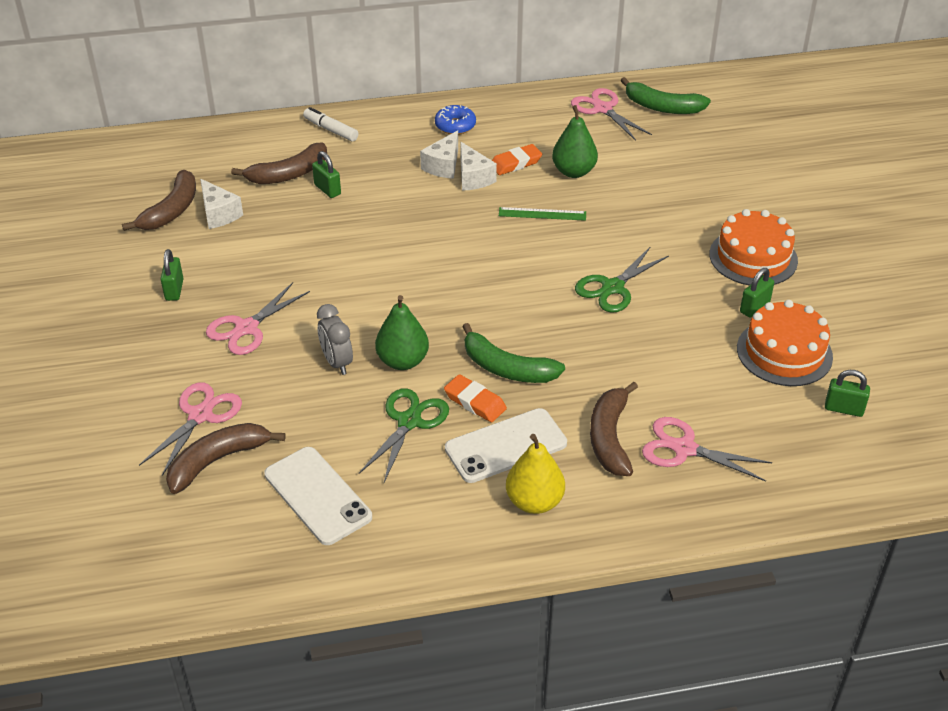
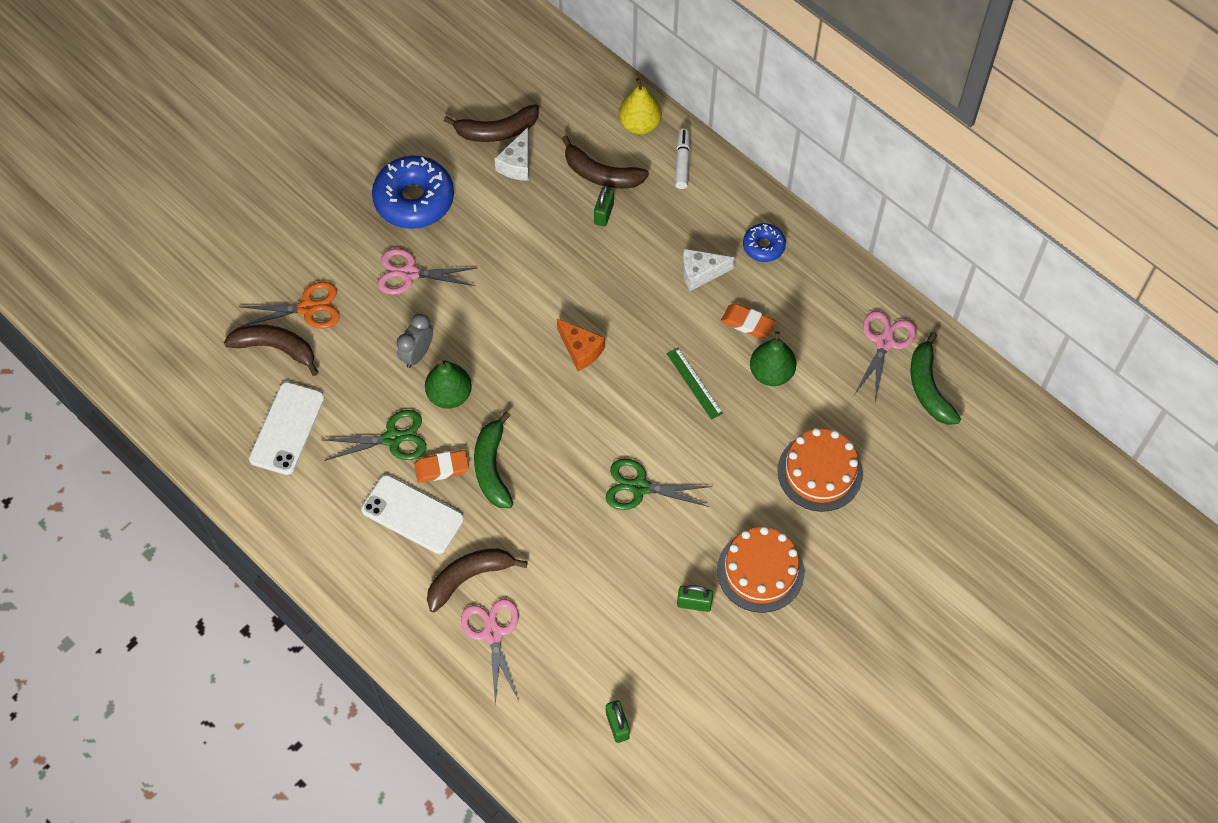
camera: 55 degrees right, 20 degrees up
(174, 290) = (414, 199): green padlock -> blue donut
(200, 415) = (307, 308): pink scissors -> orange scissors
(443, 261) = (580, 350): none -> orange cheese
(473, 178) = (702, 304): white cheese -> none
(475, 402) = (442, 468): orange eraser -> orange eraser turned 75 degrees clockwise
(534, 502) = (372, 564): yellow pear -> yellow pear (639, 124)
(784, 352) = (654, 652): orange cake -> orange cake (820, 472)

